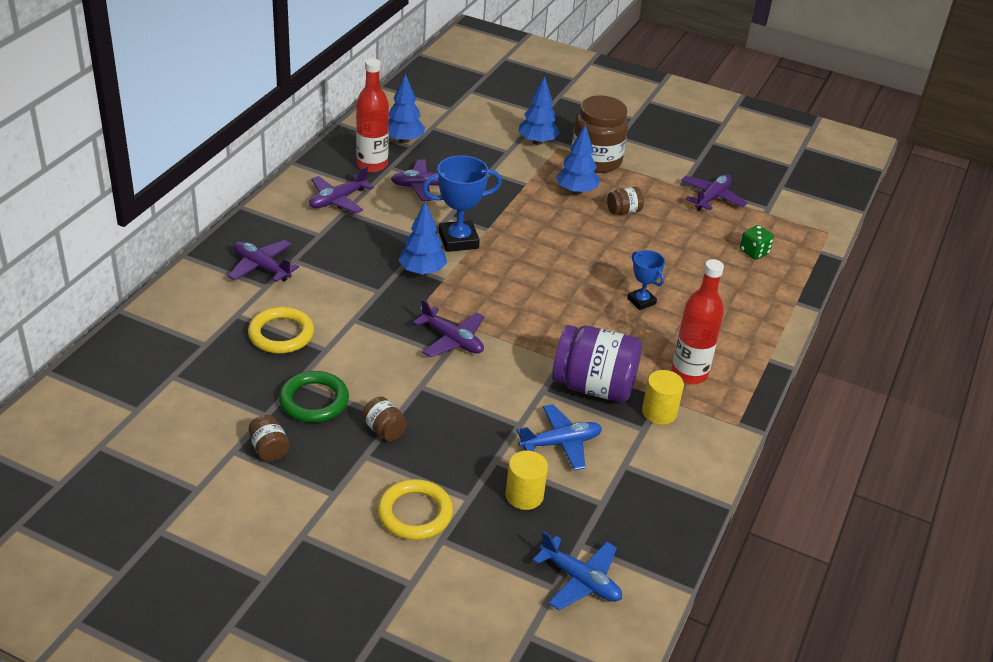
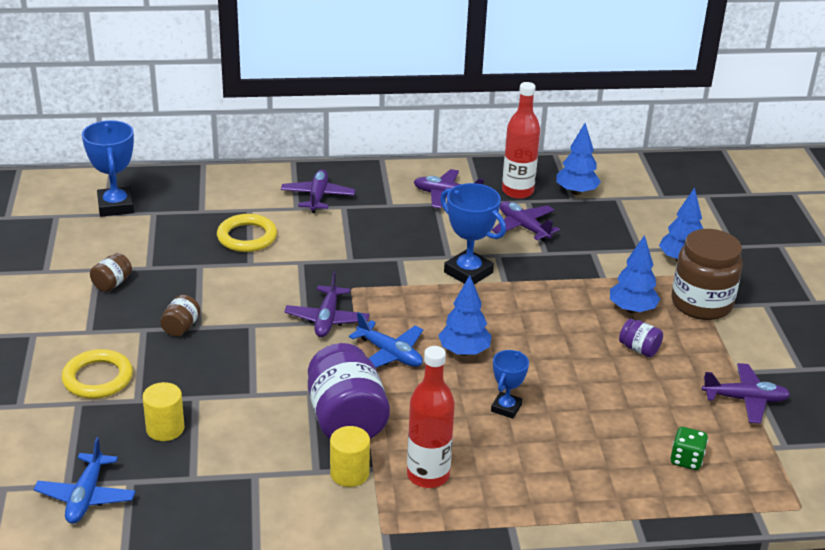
camera: 60 degrees right, 5 degrees down
(130, 397) = (116, 206): none -> blue trophy
(314, 401) = (184, 282): green ring -> none
(422, 271) = (401, 270): blue tree -> blue tree (464, 351)
(560, 443) = (249, 426): blue plane -> blue plane (389, 354)
(623, 211) = (639, 349): brown jar -> purple jar

